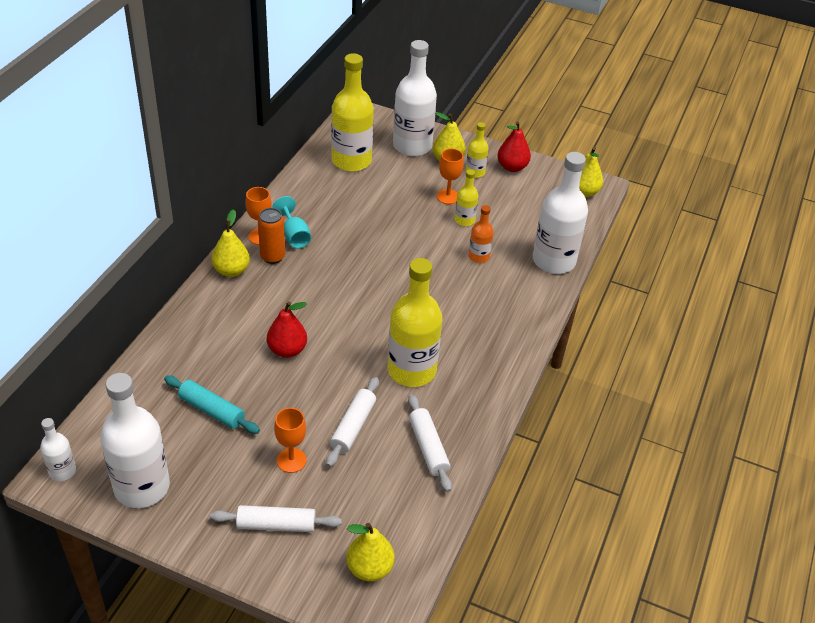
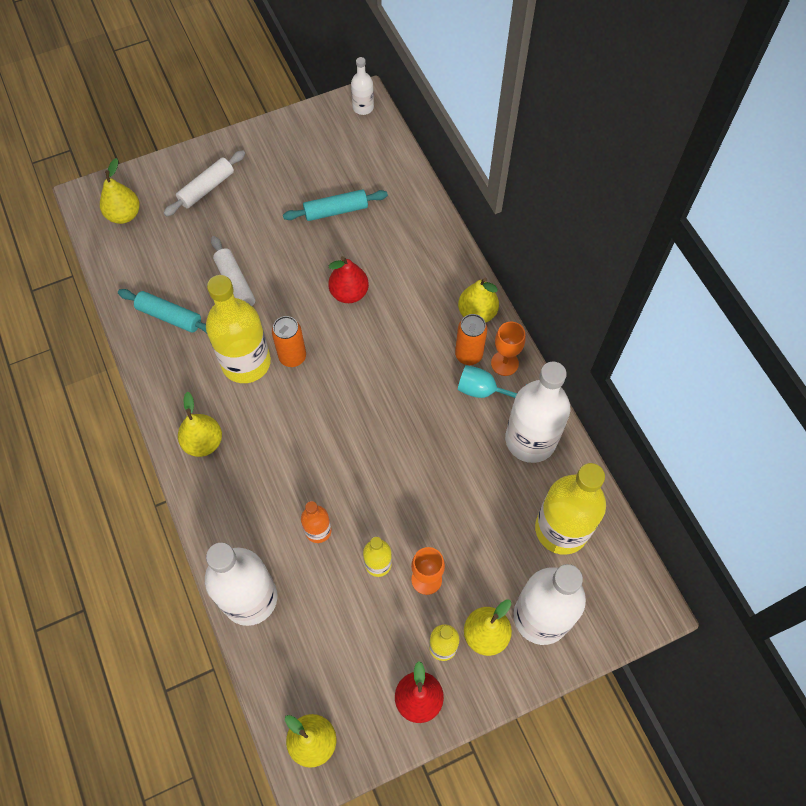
camera: 135 degrees right, 20 degrees up
(142, 487) = (308, 139): white bottle -> white bottle (530, 440)
(291, 460) = (246, 228): orange goblet -> none
(377, 347) = (292, 357): none -> orange can
(428, 448) = (169, 316): white rolling pin -> turquoise rolling pin
(495, 350) = (203, 442): none -> yellow pear

